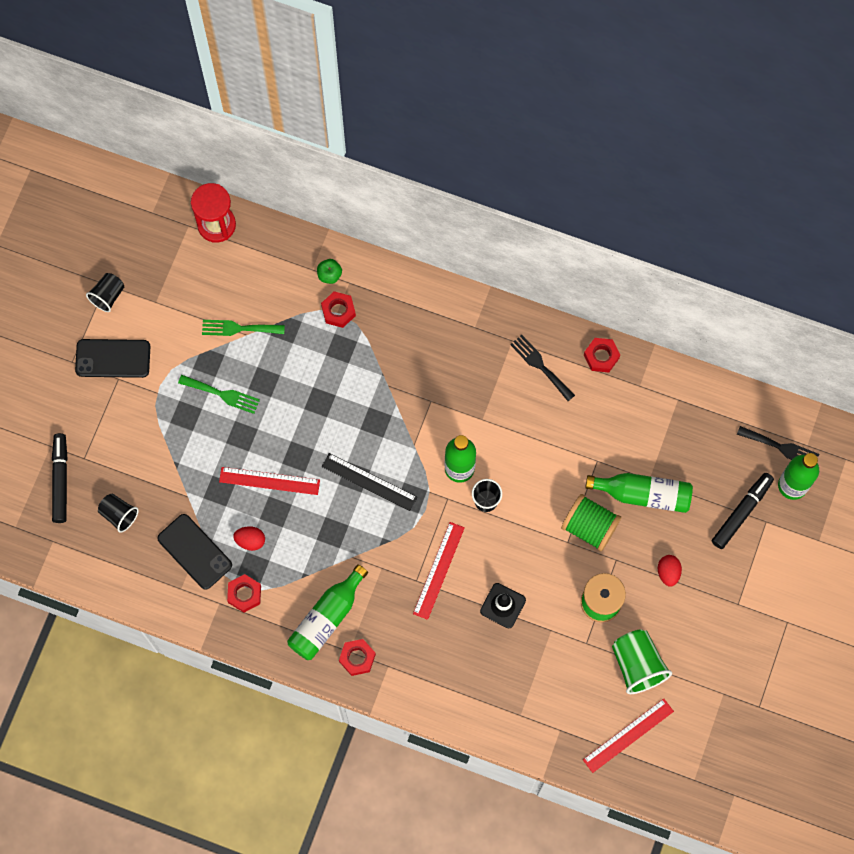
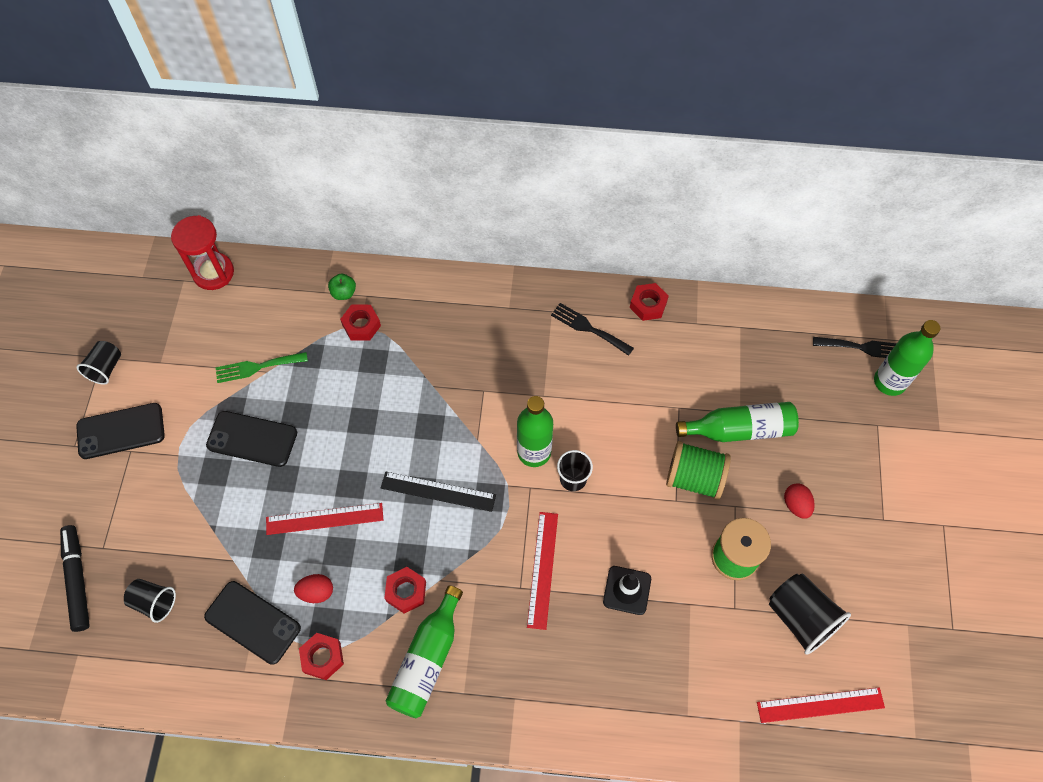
camera: 15 degrees left, 10 degrees down
(222, 394) = (252, 439): green fork -> black phone
(357, 658) = (475, 699): red nut -> red nut (406, 591)
(628, 735) = (820, 705): red ruler -> red ruler turned 45 degrees clockwise
(637, 665) = (800, 618): green cup -> black cup
(741, 512) = (848, 422): black marker -> none

